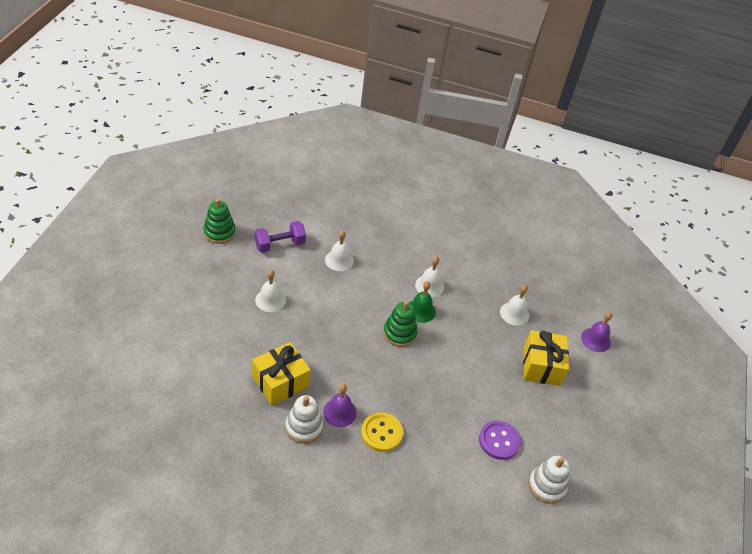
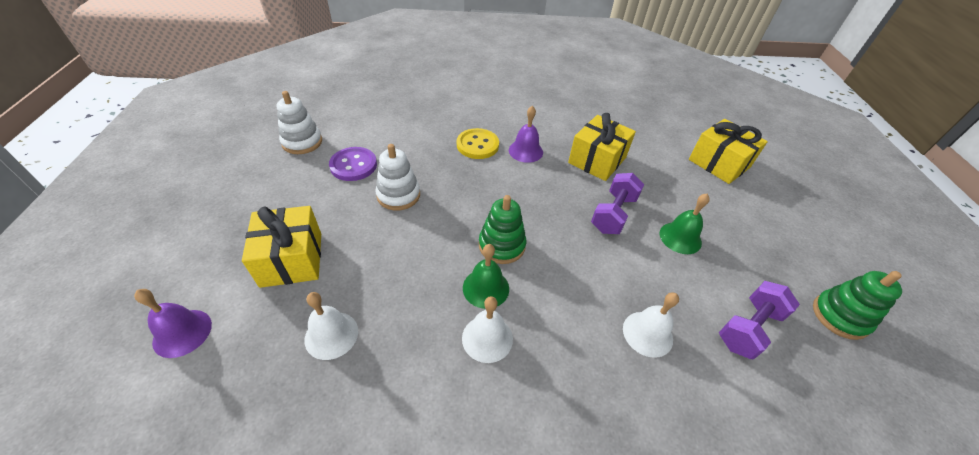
camera: 165 degrees right, 0 degrees up
(172, 346) = (719, 163): none -> yellow gift
(270, 300) = (680, 238): white bell -> green bell
(304, 427) = (550, 134): white stacking toy -> white stacking toy (398, 195)
(305, 330) = (613, 214): none -> purple dumbbell

